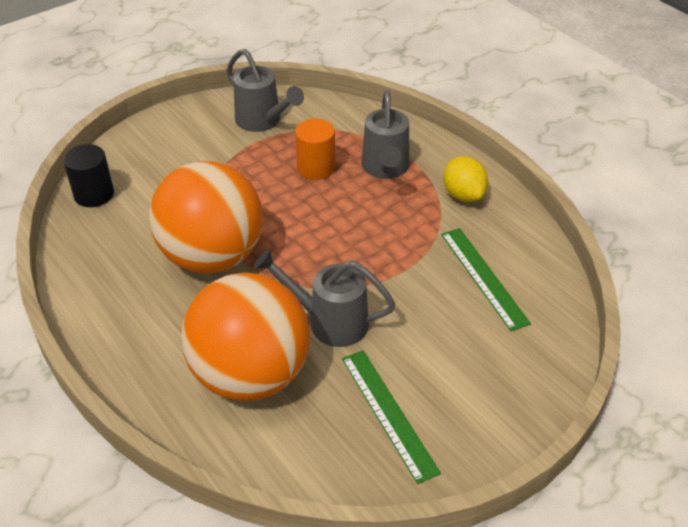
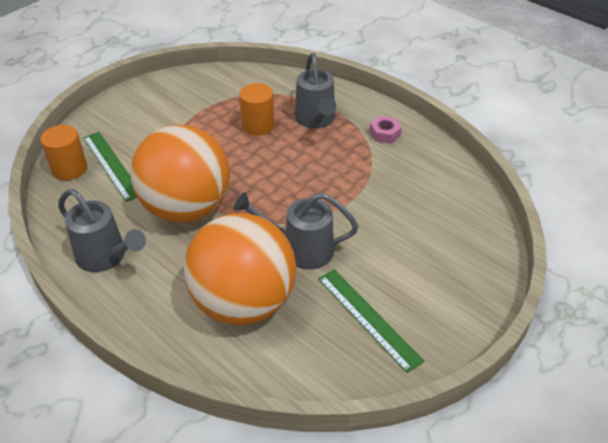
camera: 10 degrees left, 0 degrees up
(94, 194) = (69, 169): black cylinder -> orange cylinder
(262, 121) = (203, 93): grey watering can -> grey watering can (106, 257)
(463, 195) = (385, 134): yellow lemon -> pink nut
(483, 277) = (418, 197): green ruler -> green ruler (112, 165)

